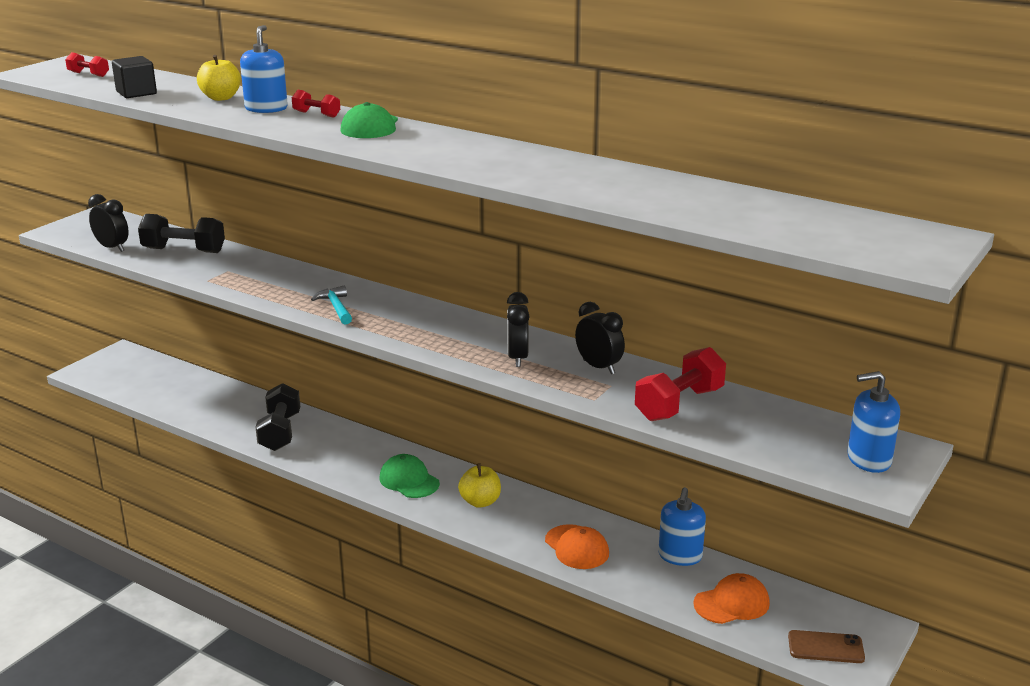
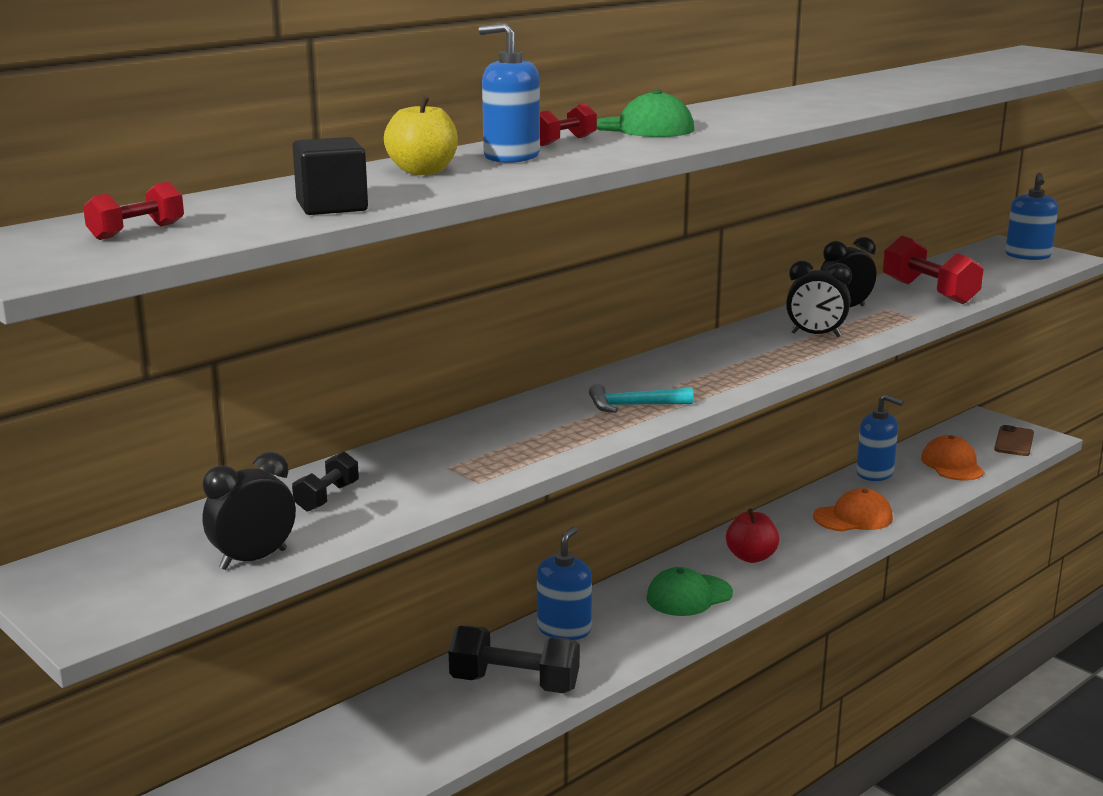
camera: 75 degrees left, 5 degrees down
(184, 250) = (327, 497): black dumbbell -> black dumbbell, size x0.53
(349, 439) = (564, 629): none -> blue soap dispenser
(480, 502) = (751, 557): yellow apple -> red apple

